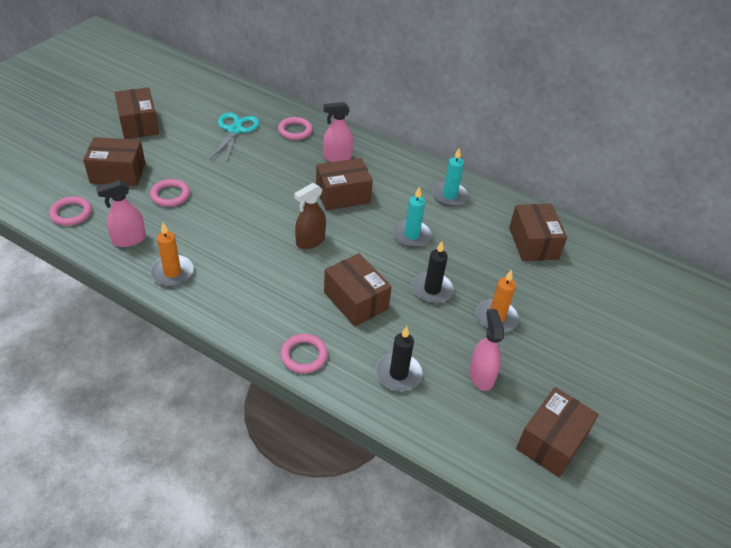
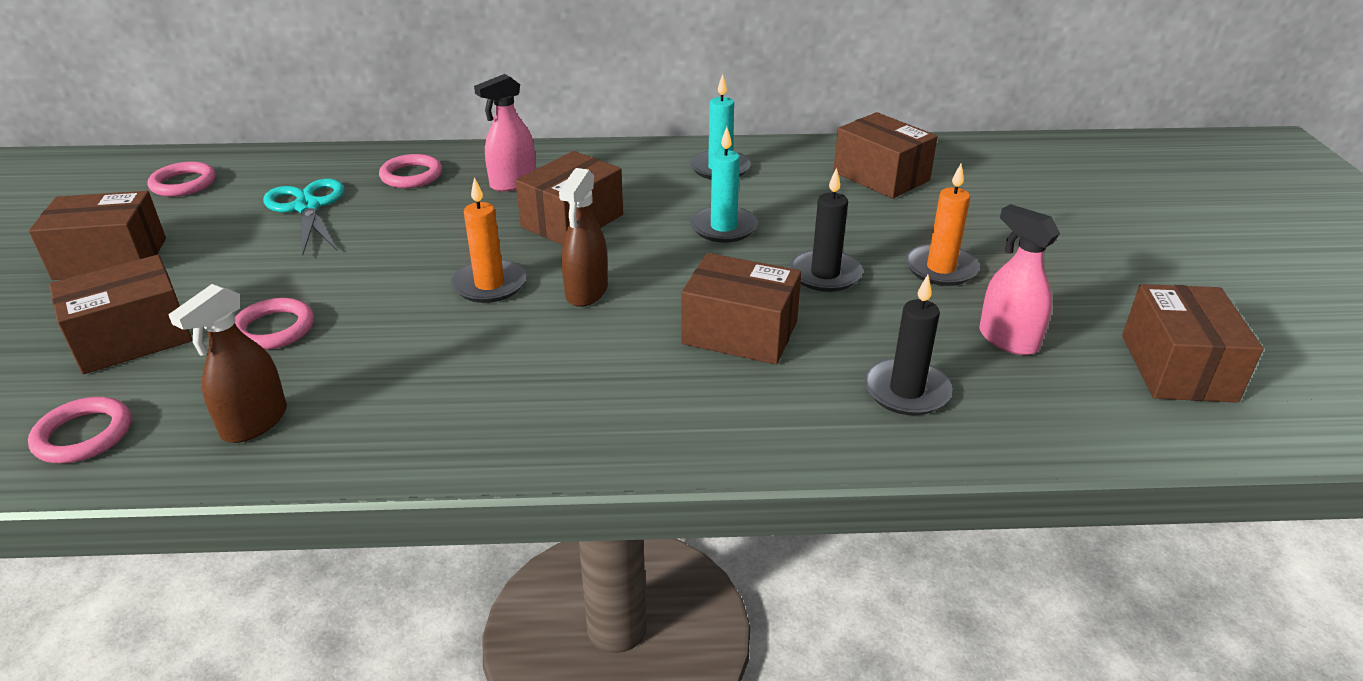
camera: 30 degrees left, 10 degrees down
(129, 239) = (254, 423): pink spray bottle -> brown spray bottle
(139, 124) = (111, 258): brown box -> brown box turned 45 degrees counterclockwise
(172, 272) = (393, 433): orange candle -> orange candle (489, 285)
(304, 355) = (748, 438): pink ring -> pink ring (183, 183)

